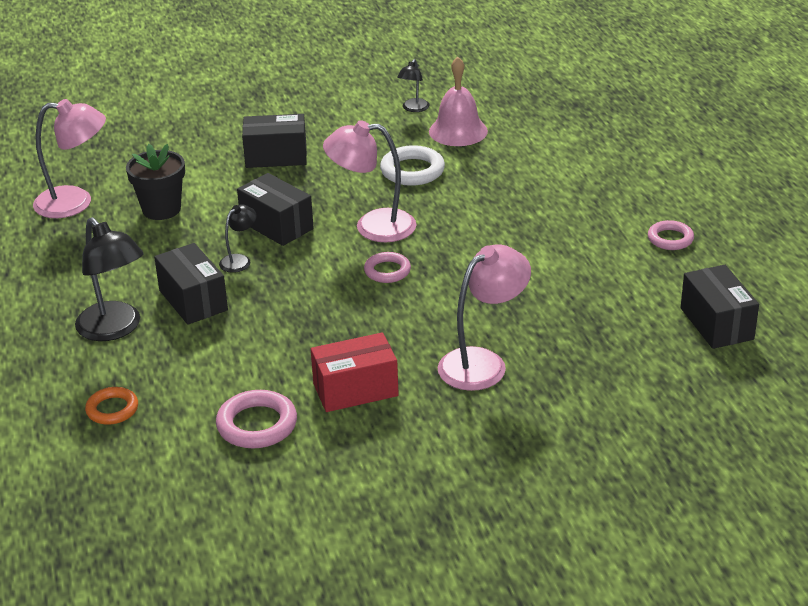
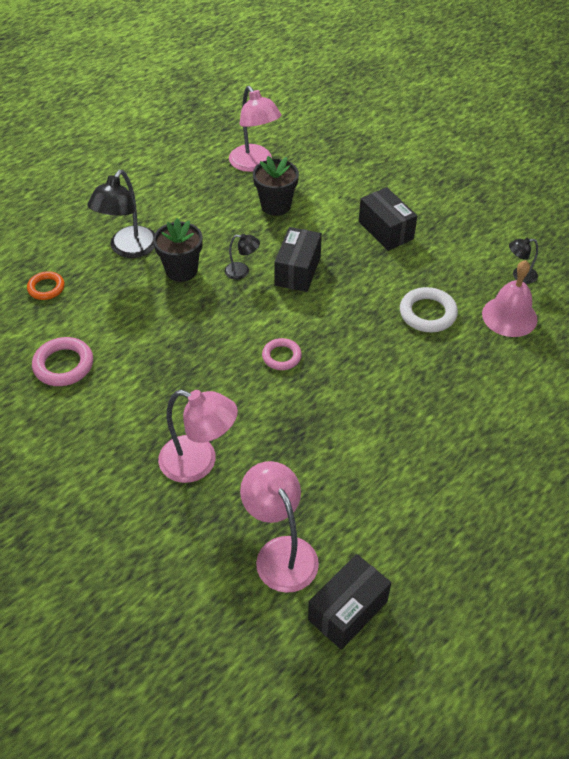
camera: 60 degrees right, 15 degrees up
(193, 300) = (181, 270): black box -> black flower pot
(355, 390) = (127, 400): red box -> none
(372, 226) = (334, 323): pink lamp -> pink lamp (280, 552)
(670, 239) = (456, 528): pink ring -> none

